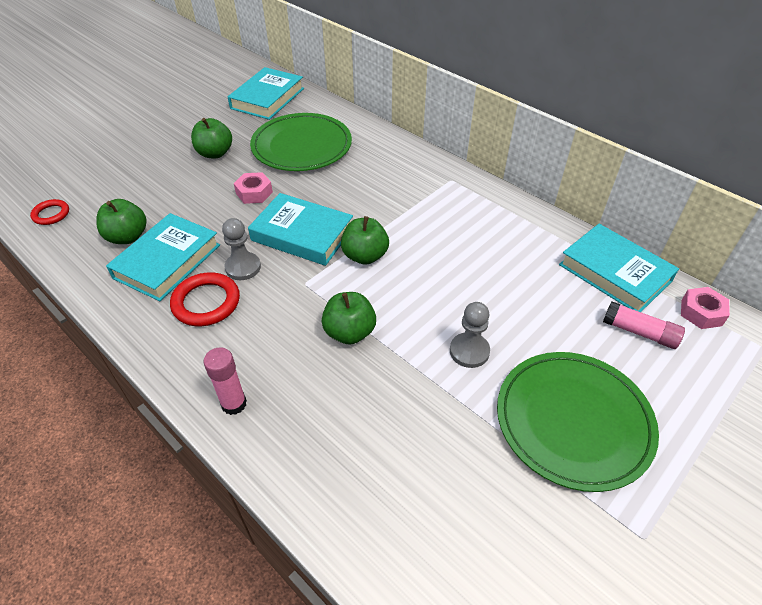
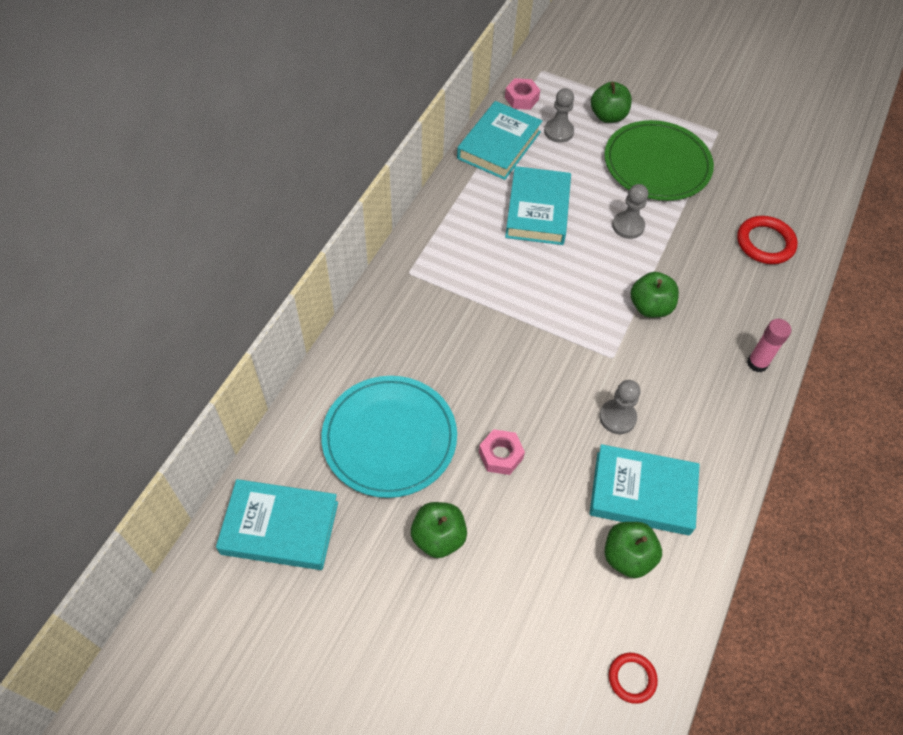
camera: 110 degrees left, 10 degrees up
(206, 302) = (674, 430): red ring -> red ring (765, 243)
(302, 146) = (389, 438): green plate -> turquoise plate
(302, 234) = (548, 382): turquoise book -> turquoise book (537, 210)
(365, 256) = (555, 319): green apple -> green apple (608, 116)
(639, 332) = (558, 131): pink glue stick -> grey pawn

